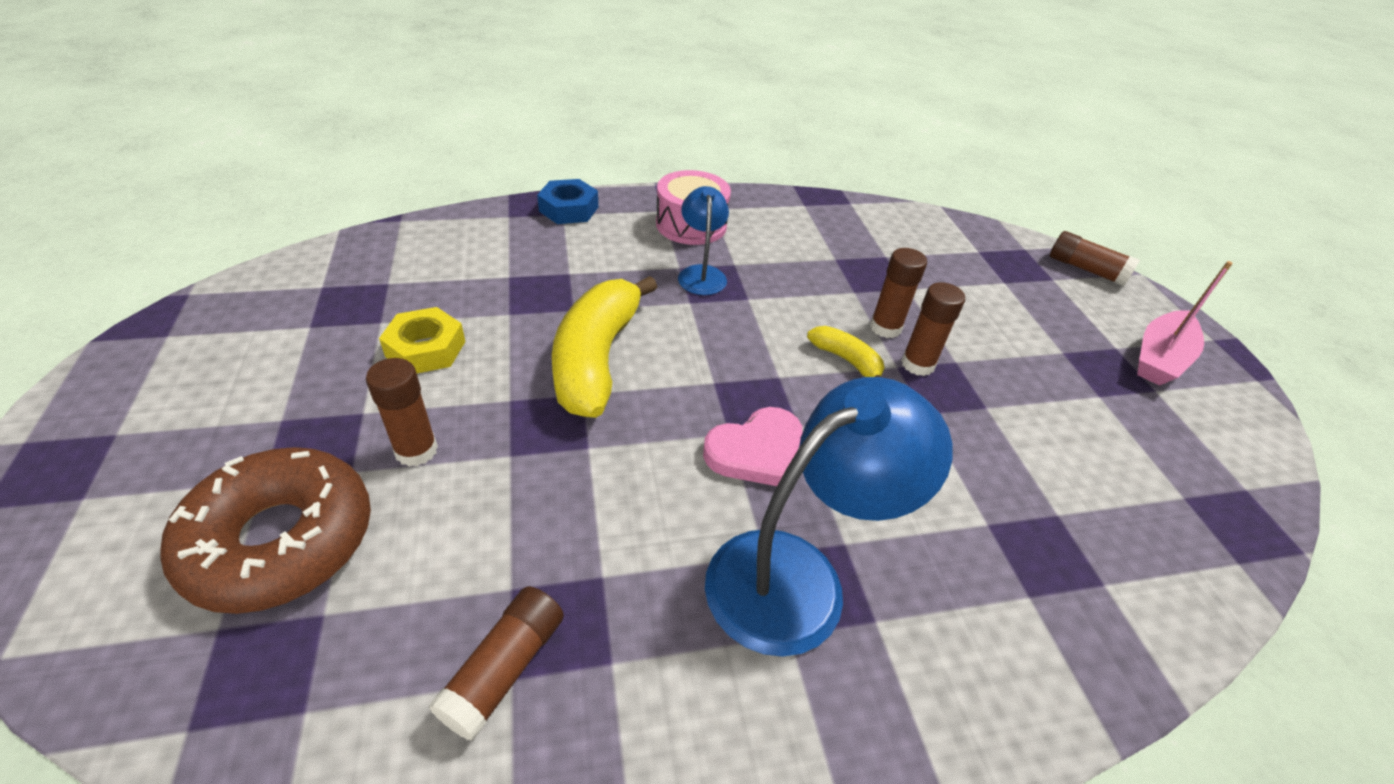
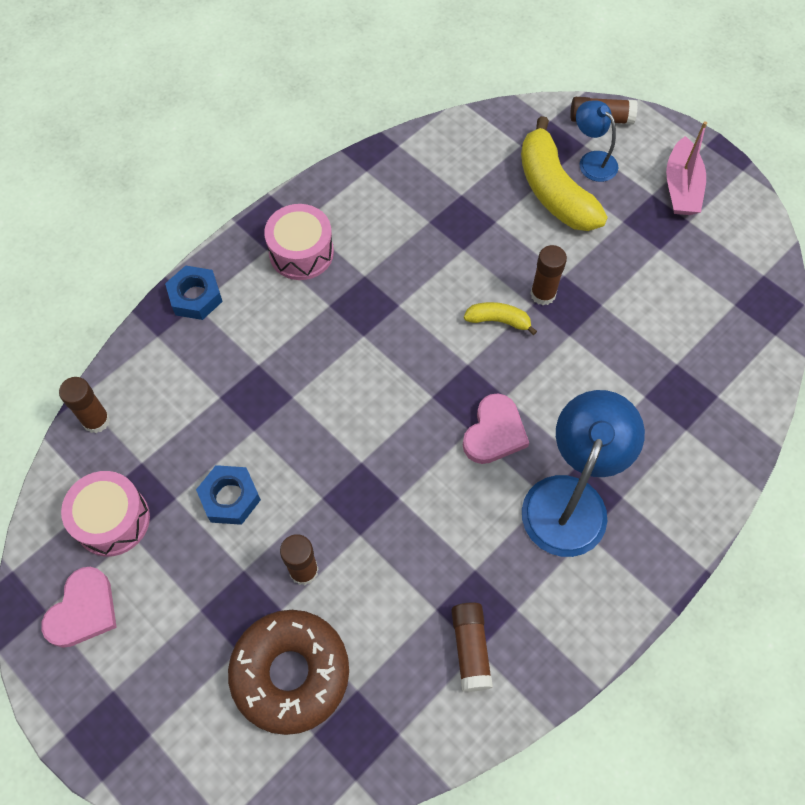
camera: 30 degrees left, 20 degrees up
(192, 354) = (83, 610): none -> pink heart
(310, 306) = (112, 520): none -> pink drum
(425, 349) = (230, 498): yellow nut -> blue nut
(596, 359) = (345, 429): yellow banana -> yellow banana (553, 190)
(701, 274) = (349, 302): blue lamp -> blue lamp (592, 161)
(885, 328) = (504, 273): brown glue stick -> brown glue stick (96, 420)

